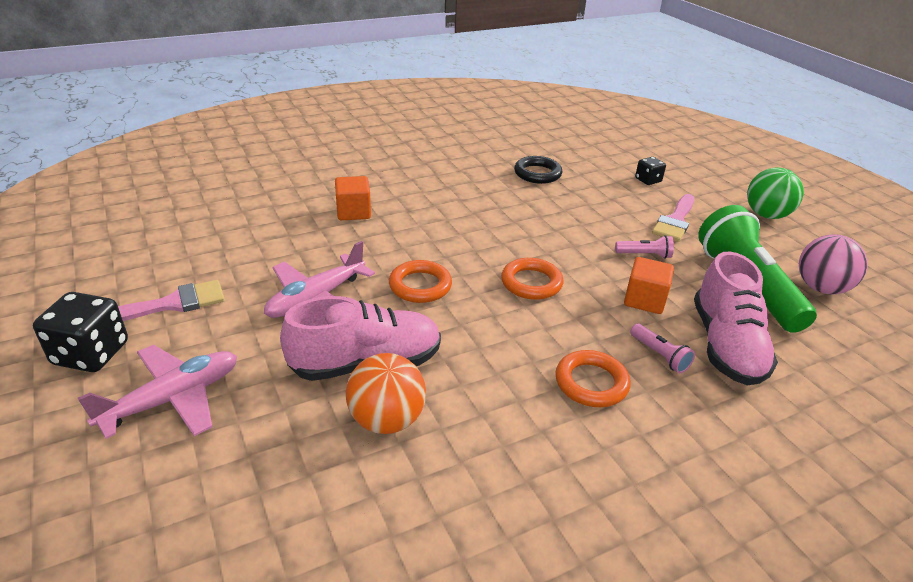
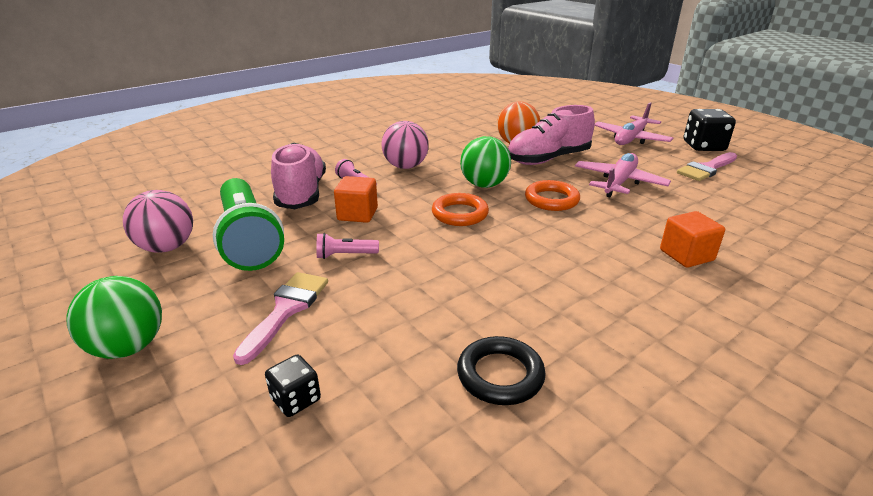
camera: 170 degrees right, 5 degrees down
(487, 323) = (484, 185): none -> green ball
(591, 383) = (405, 166): orange ring -> pink ball

